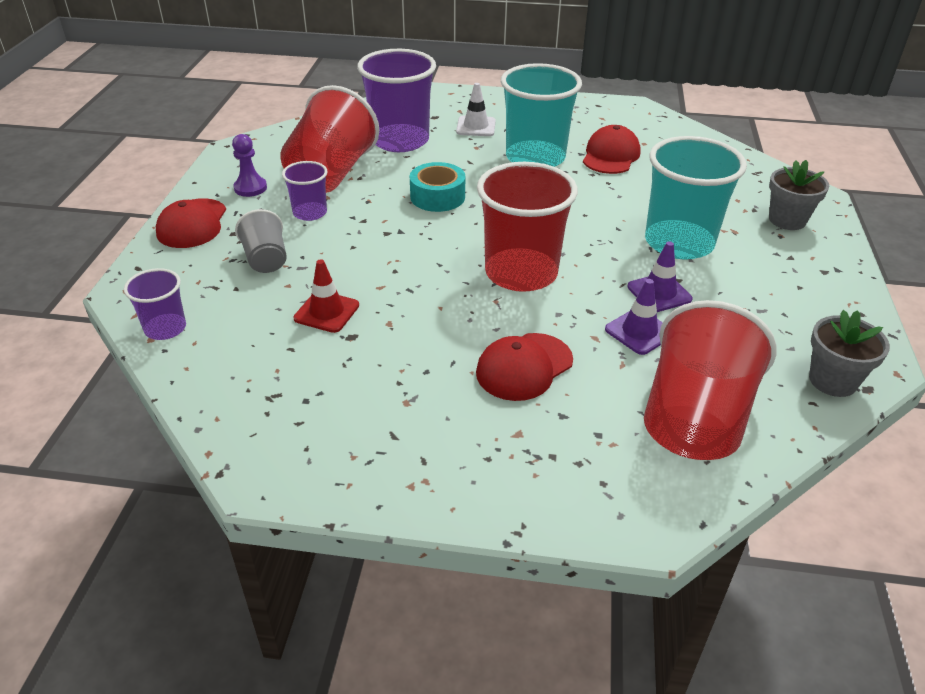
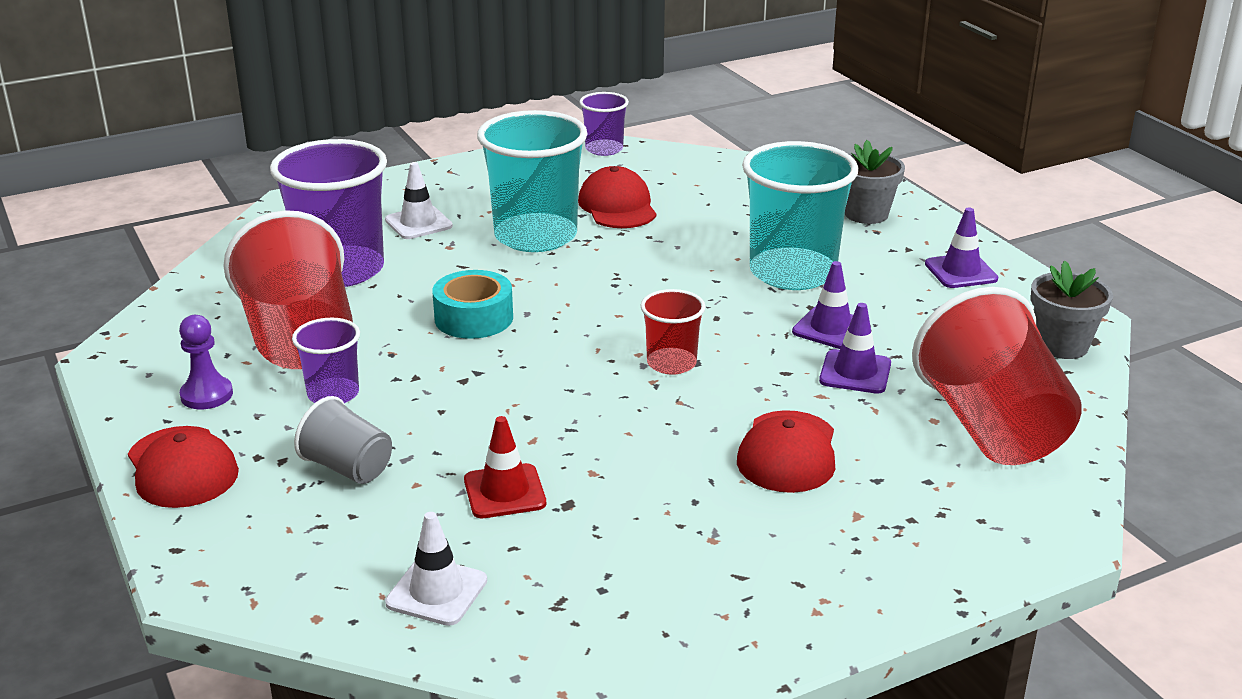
camera: 35 degrees left, 10 degrees down
(165, 328) = (320, 597): purple cup -> purple cup (604, 149)
(221, 355) = (436, 592): none -> white traffic cone
(521, 273) = (671, 363): red cup -> red cup, size x0.51
(814, 290) = (961, 271): none -> purple traffic cone

